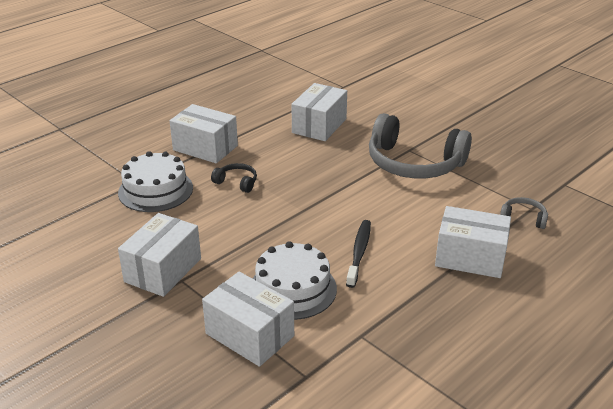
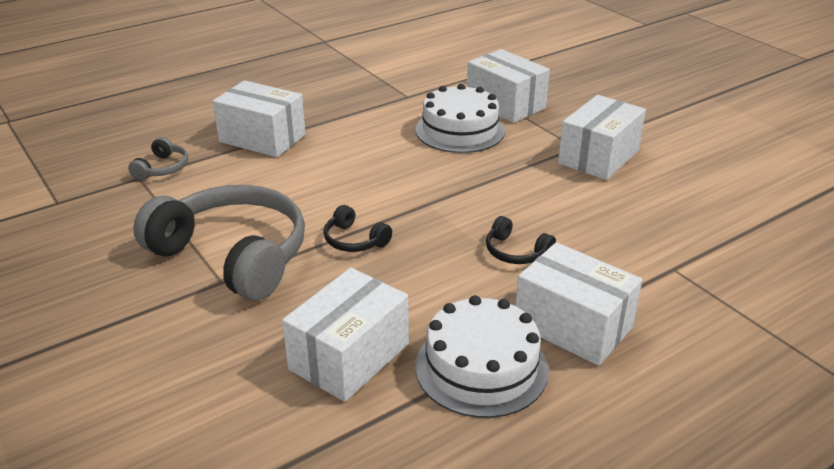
camera: 170 degrees left, 0 degrees up
(155, 190) = (638, 252): white cake -> white cake (481, 367)
(343, 179) = (354, 240): none -> black headphones
(359, 252) = (378, 153): black toothbrush -> none
(523, 218) = (162, 168): grey headphones -> grey headphones turned 105 degrees counterclockwise

